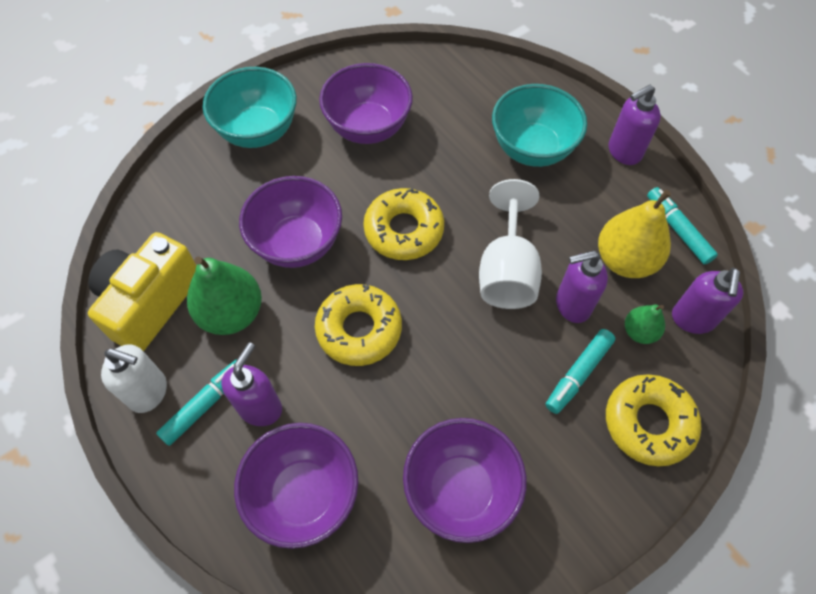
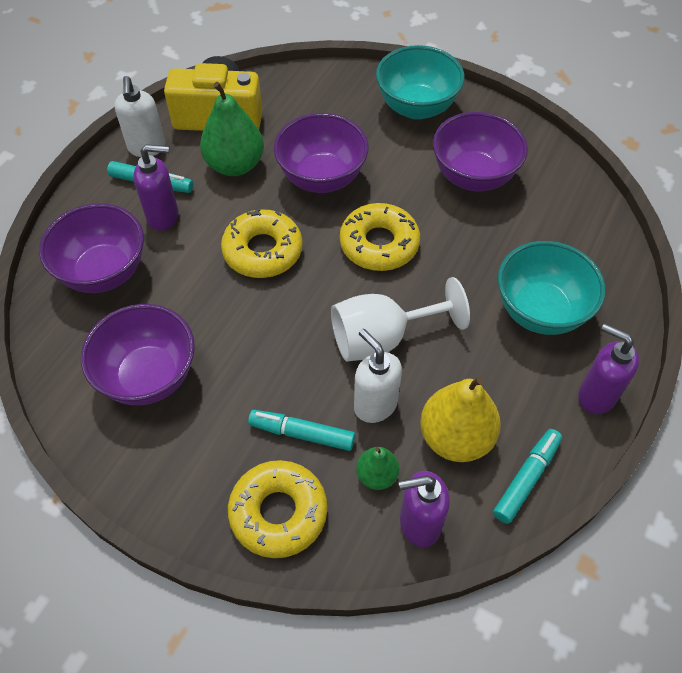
camera: 65 degrees right, 5 degrees down
(572, 305) = (375, 405): purple soap dispenser -> white soap dispenser

